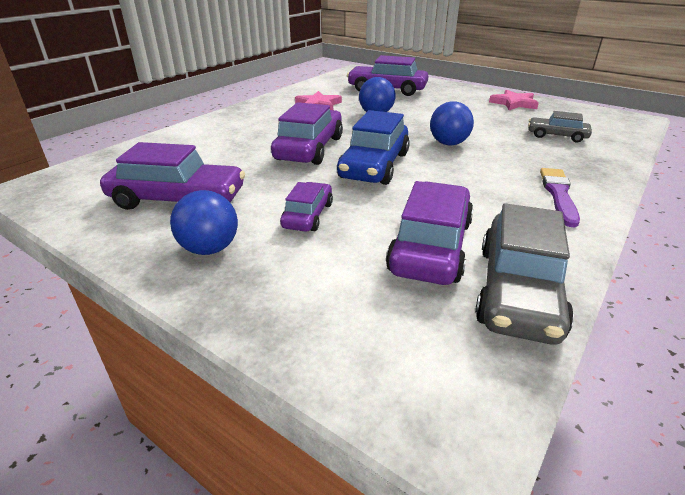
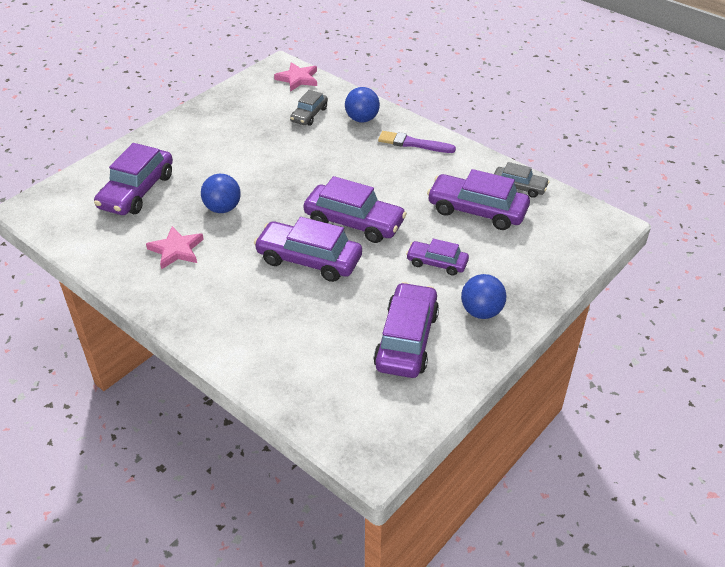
camera: 85 degrees left, 10 degrees up
(374, 165) = (354, 222): blue car -> purple car
(448, 143) = (314, 174): blue ball -> blue ball (362, 119)
(514, 103) = (219, 115): pink star -> pink star (298, 79)
(517, 290) = (519, 187): grey car -> grey car, size x0.58

